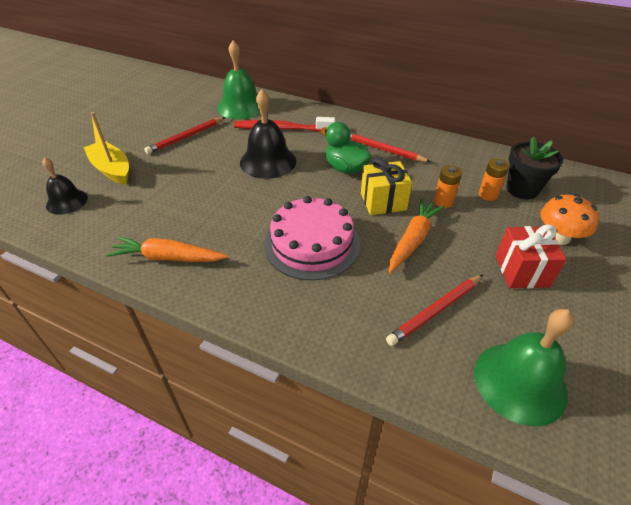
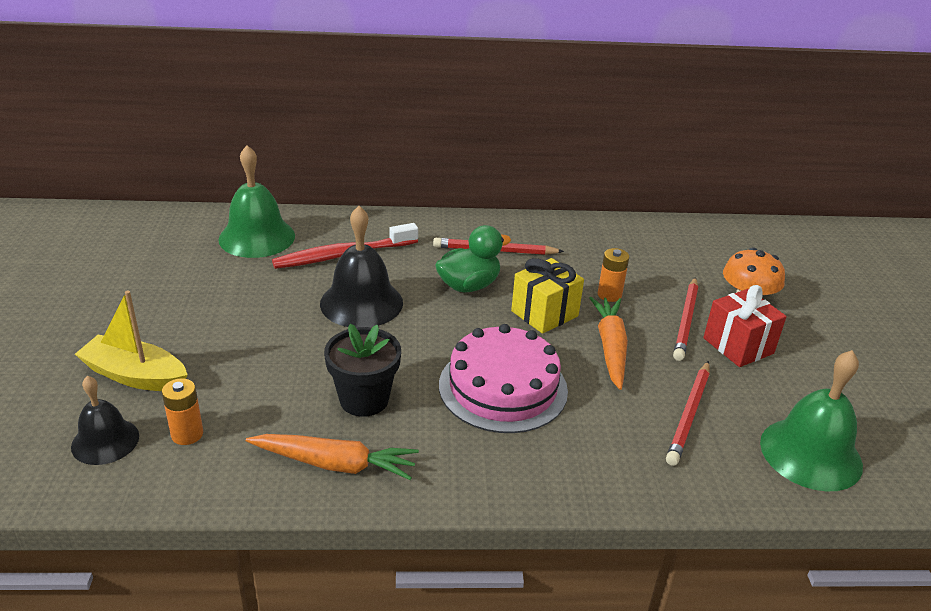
camera: 30 degrees left, 10 degrees down
(168, 258) = (335, 464): orange carrot -> orange carrot turned 150 degrees counterclockwise
(186, 137) = (211, 300): red pencil -> red pencil (686, 321)
(345, 168) = (469, 286): green duck -> green duck turned 135 degrees clockwise
(488, 195) = (649, 274): orange battery -> orange battery (187, 434)
(522, 189) = (678, 258): black flower pot -> black flower pot (364, 399)

